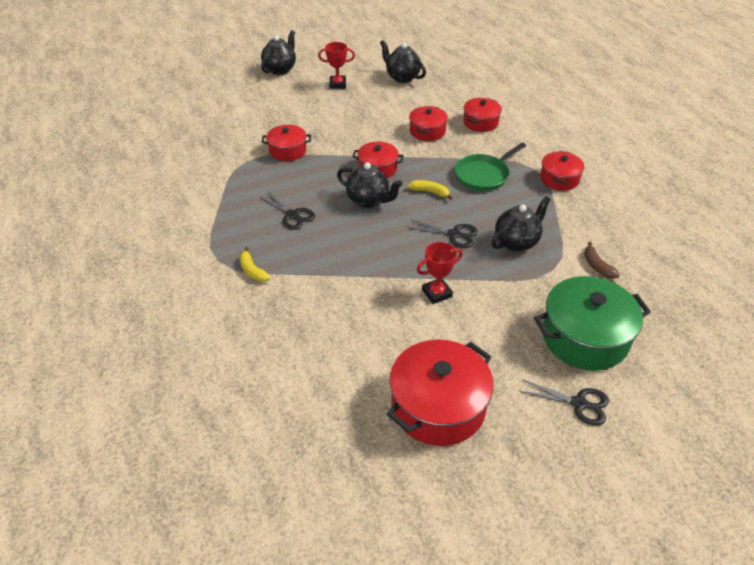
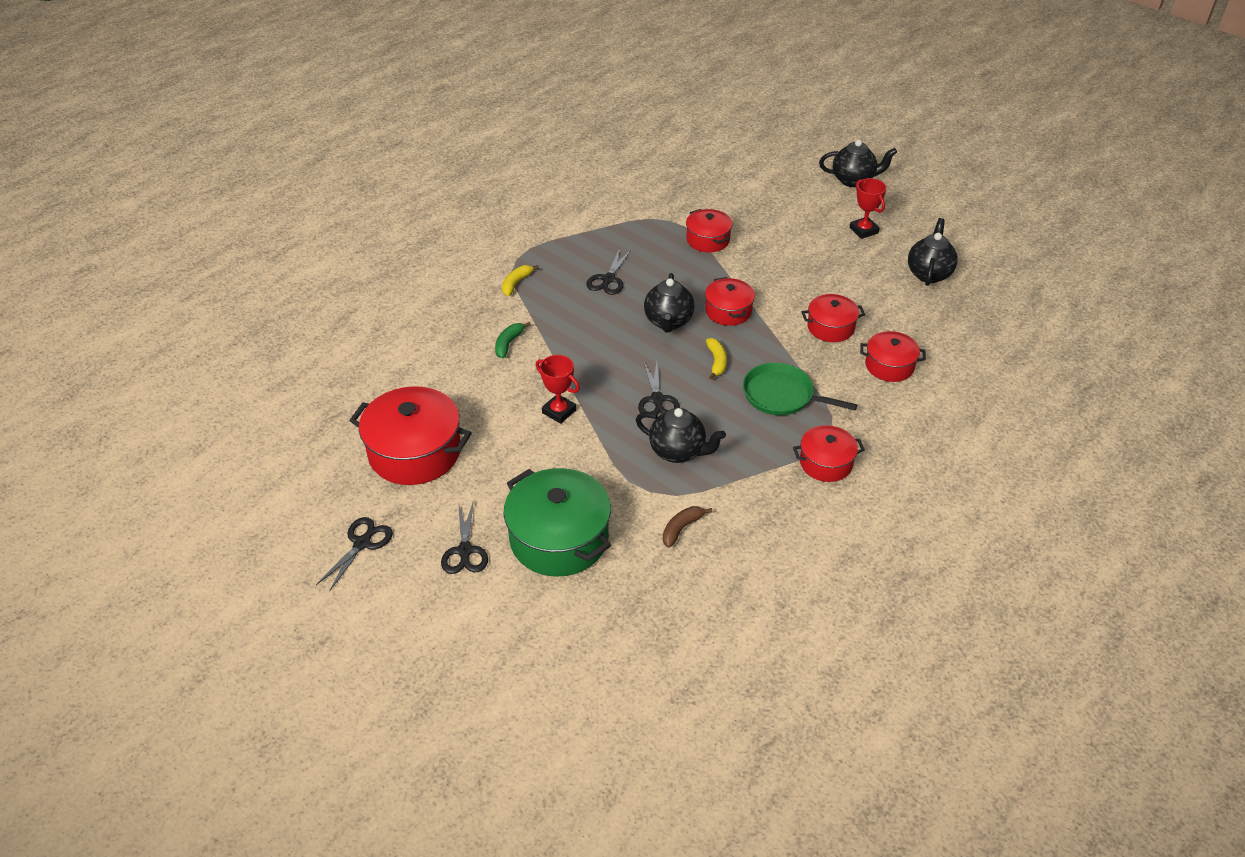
camera: 65 degrees right, 0 degrees up
(330, 299) = (508, 343): none -> green banana
(543, 481) = (362, 543): none -> black scissors

